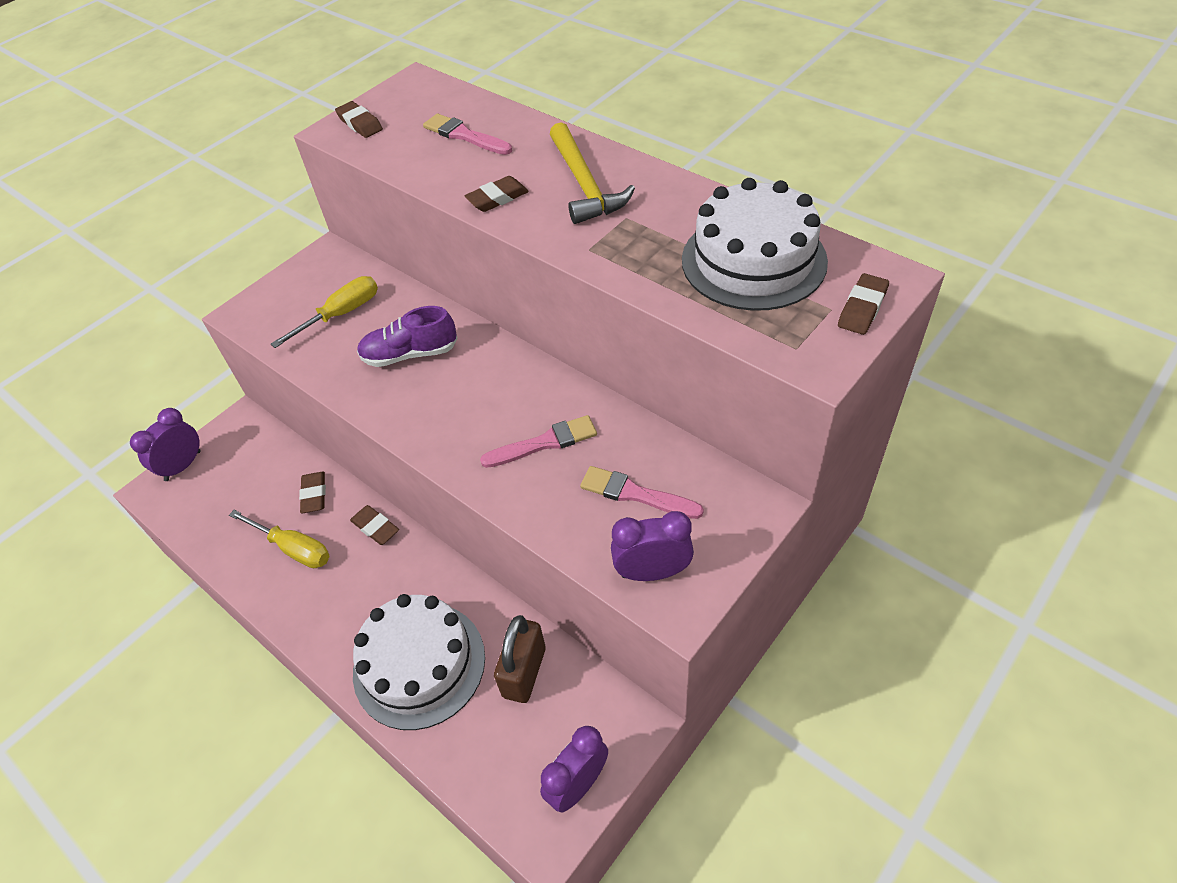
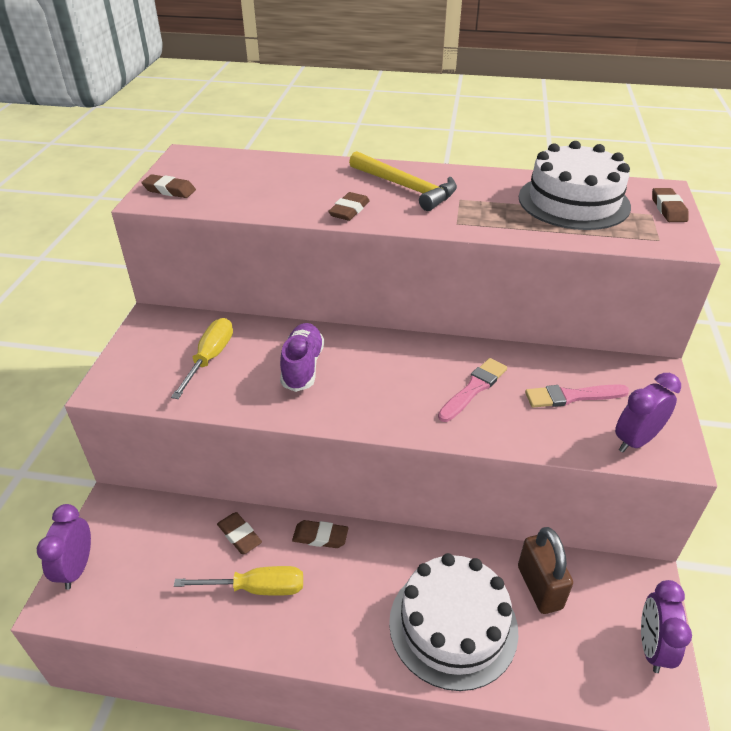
camera: 35 degrees left, 10 degrees down
(410, 354) = (302, 366): purple shoe -> purple shoe turned 135 degrees clockwise
(465, 135) = (274, 179): pink brush -> none

